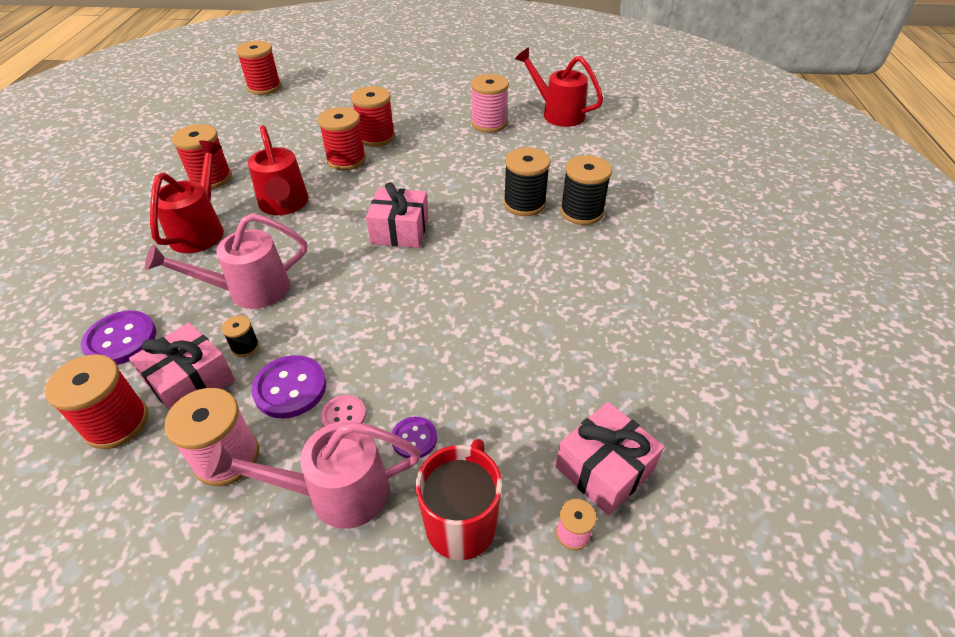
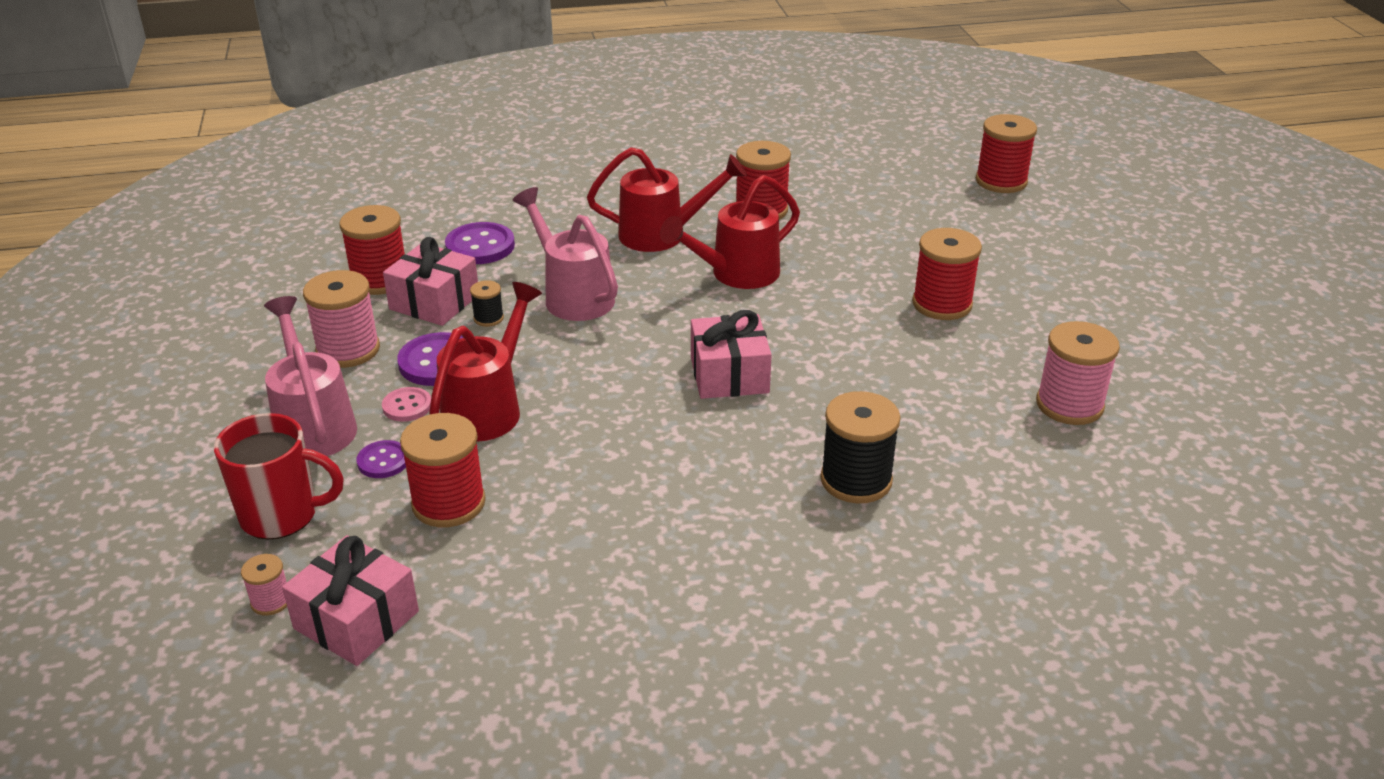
camera: 75 degrees right, 10 degrees down
(346, 160) = (865, 294): red spool -> red spool (448, 503)
(558, 113) = (1175, 482): red watering can -> red watering can (488, 408)
(581, 212) = (868, 548): black spool -> none

